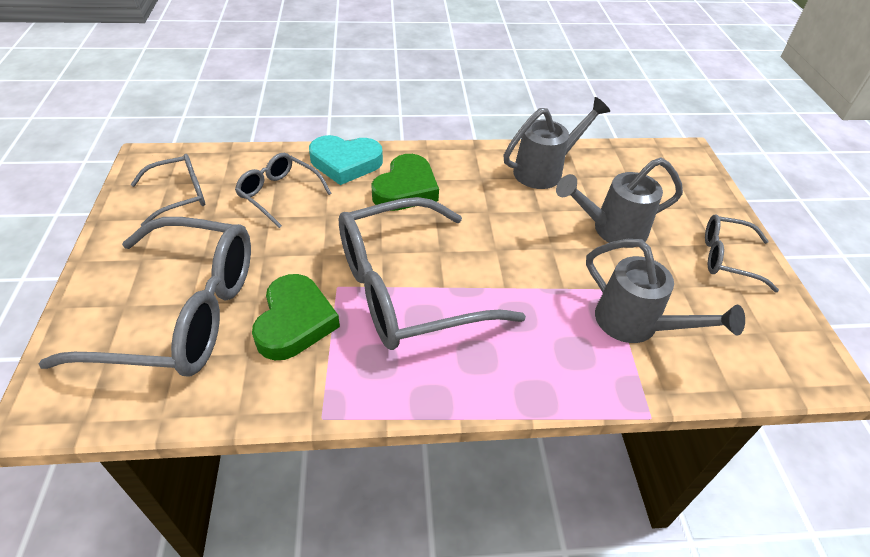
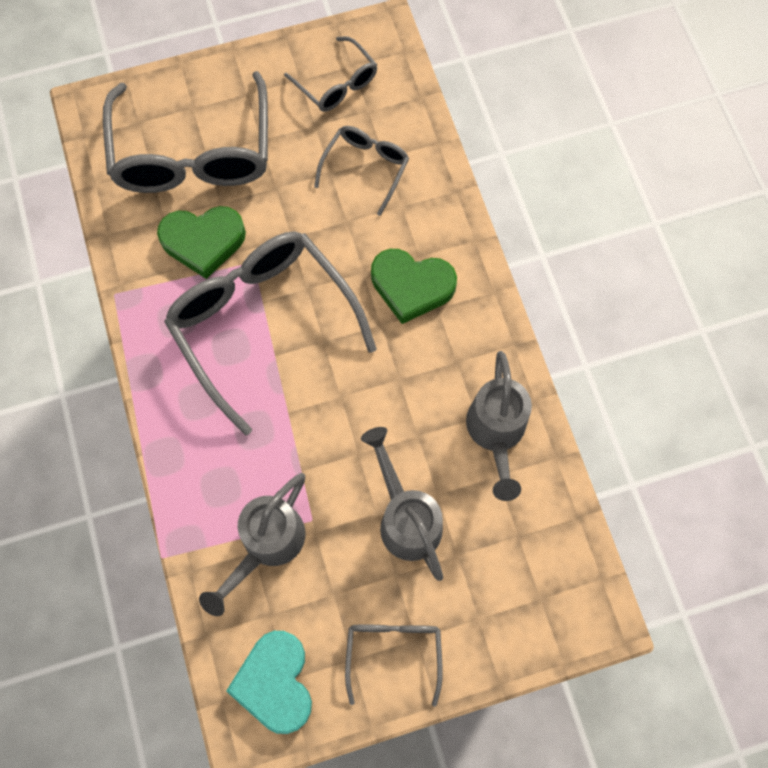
camera: 80 degrees right, 25 degrees up
(345, 163) = (437, 214): turquoise heart -> turquoise heart (275, 682)
(545, 170) = (496, 434): grey watering can -> grey watering can turned 45 degrees clockwise

